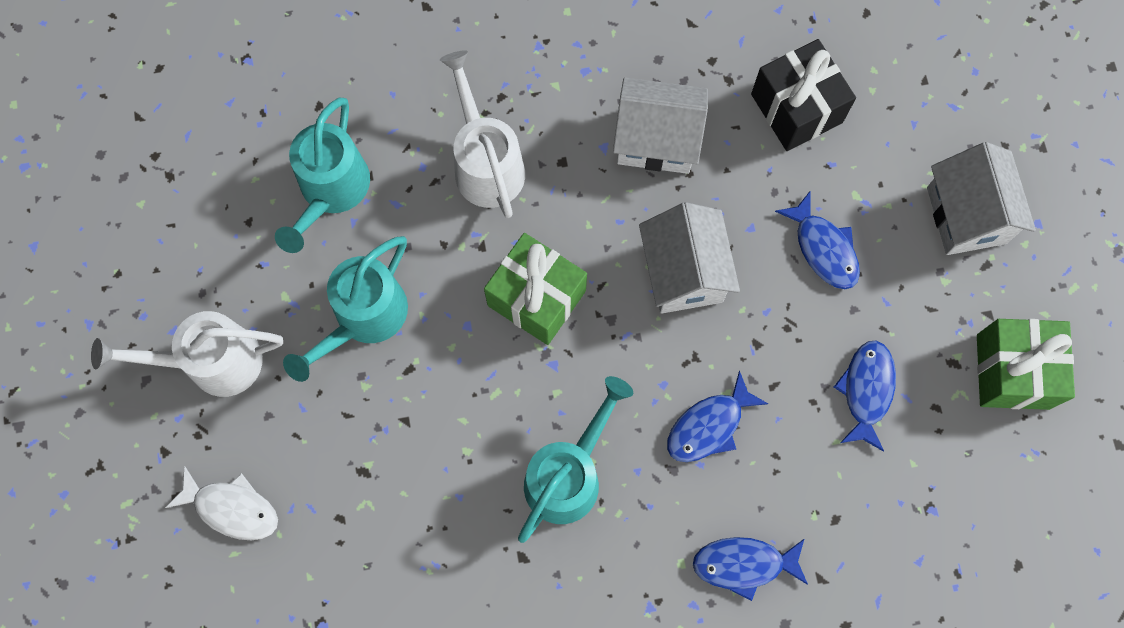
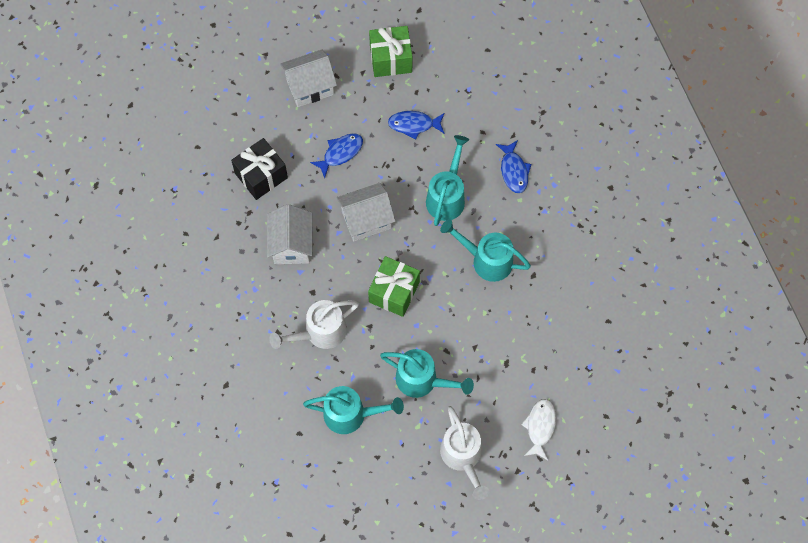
camera: 100 degrees left, 5 degrees down
(709, 426) = (447, 196): blue fish -> turquoise watering can

